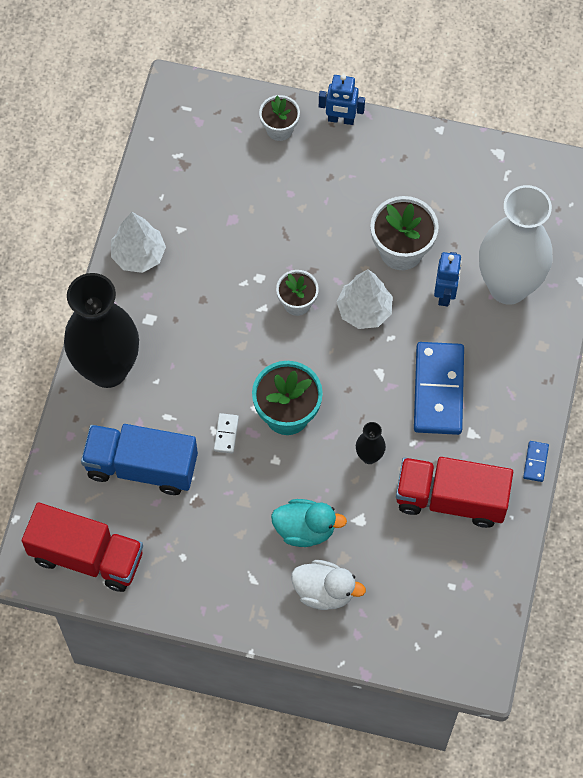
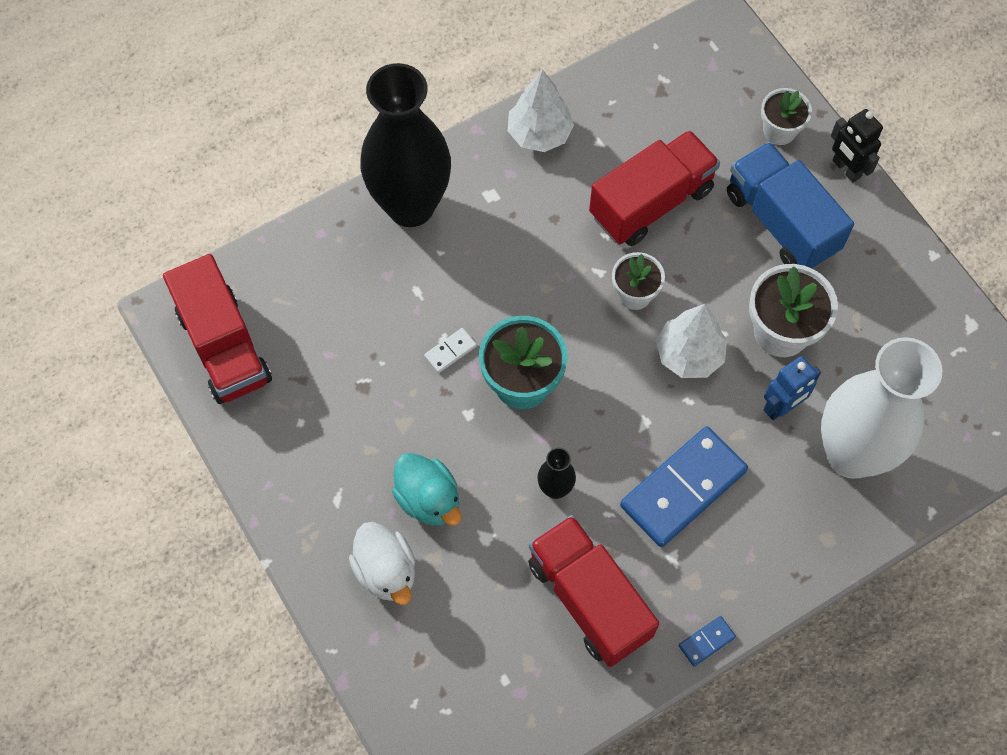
camera: 45 degrees right, 0 degrees up
(141, 466) = (350, 313): blue truck -> blue truck (781, 222)
(250, 239) = (651, 203): none -> red truck
(341, 119) = (846, 169): blue robot -> black robot

